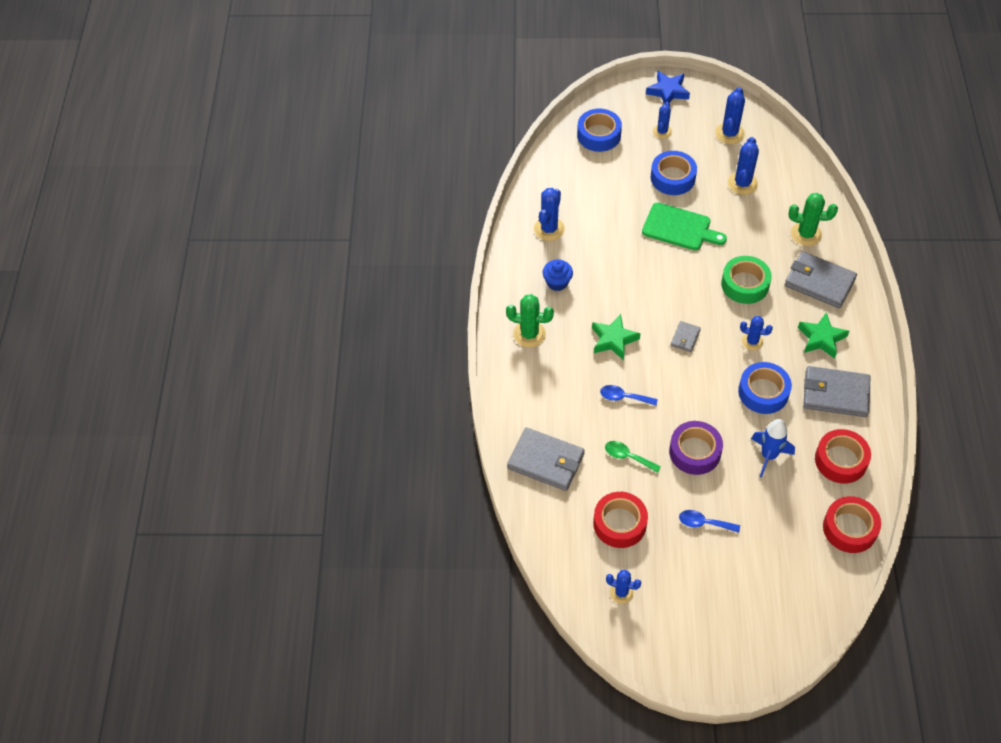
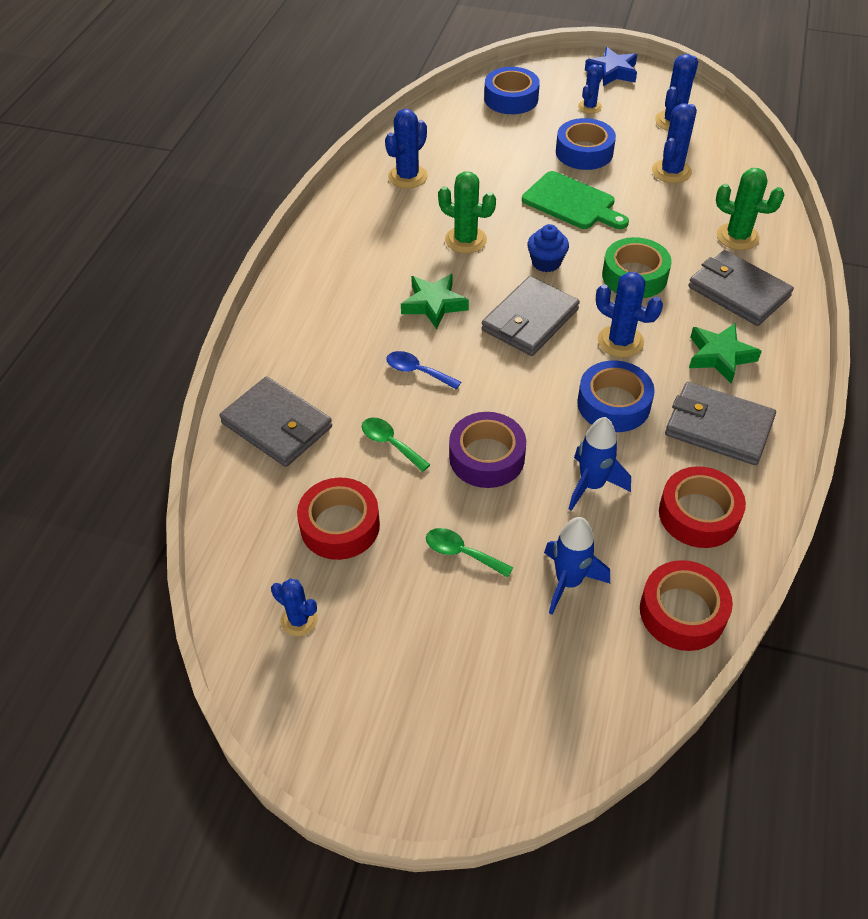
camera: 15 degrees right, 5 degrees down
(529, 334) = (329, 278): green cactus -> green cactus (465, 240)
(557, 282) = (391, 231): blue cupcake -> blue cupcake (546, 262)
(685, 338) = (530, 320): grey wallet -> grey wallet, size x2.04
(704, 523) = (461, 553): blue spoon -> green spoon
(752, 341) = (620, 341): blue cactus -> blue cactus, size x1.53
(776, 526) = (568, 582): none -> blue rocket

